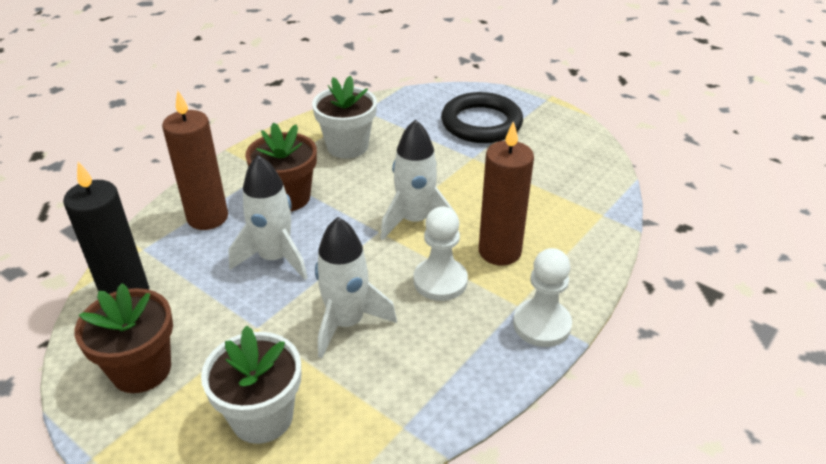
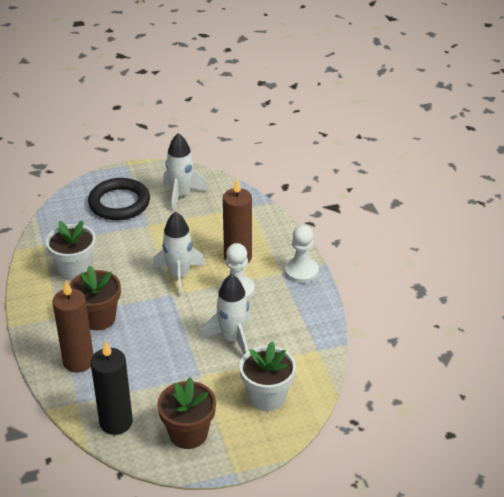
camera: 55 degrees left, 0 degrees up
(275, 258) = (151, 346): white rocket -> white rocket (181, 195)

